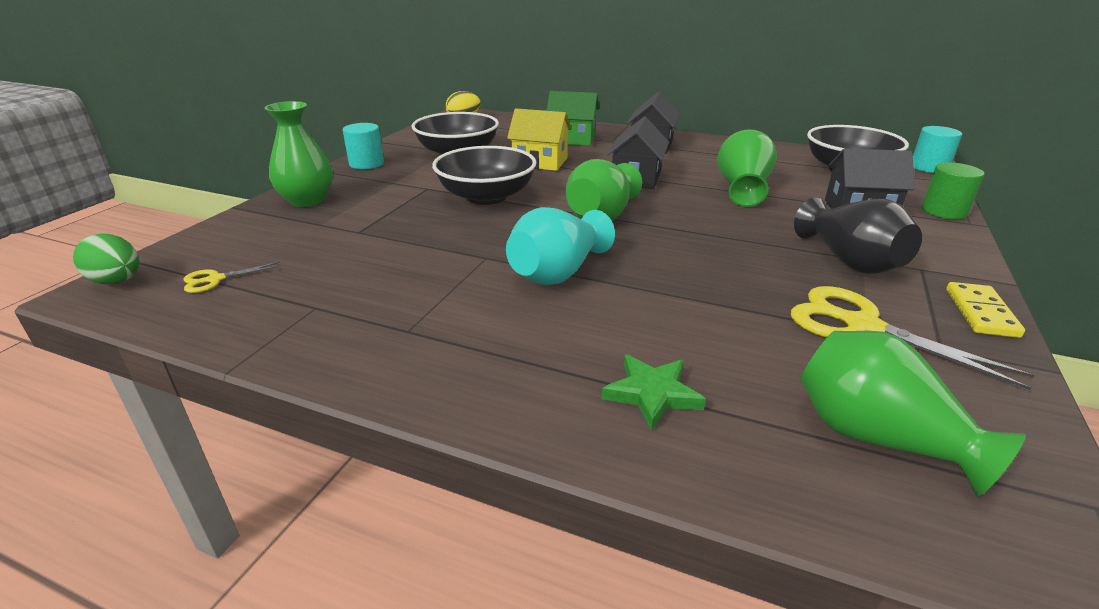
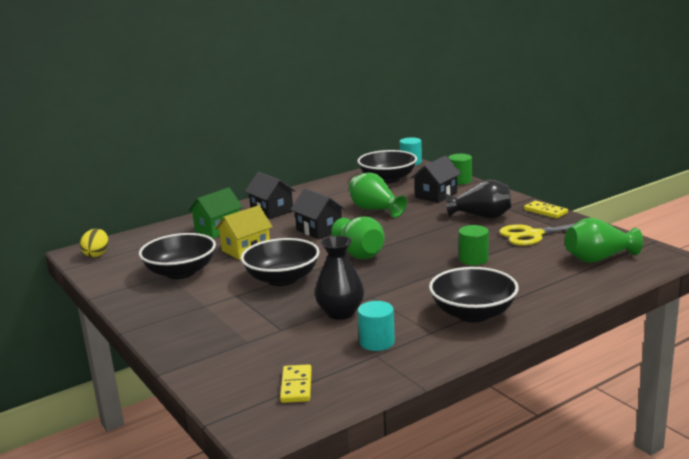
camera: 55 degrees left, 10 degrees down
(117, 281) = (252, 425): green egg -> none
(215, 279) = (296, 386): yellow scissors -> yellow domino
(307, 200) = (193, 342): green vase -> none
(366, 163) = (145, 309): turquoise cylinder -> turquoise cylinder (377, 342)
(423, 251) = (340, 313): none -> black vase
(494, 350) = (473, 313): none -> black bowl
(558, 273) = (414, 282): turquoise vase -> none
(652, 394) = (539, 288): green star -> none
(687, 297) = (473, 259): none -> green cylinder

